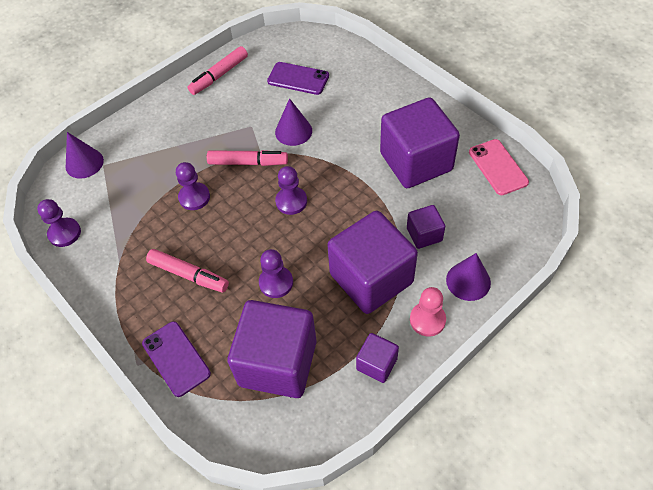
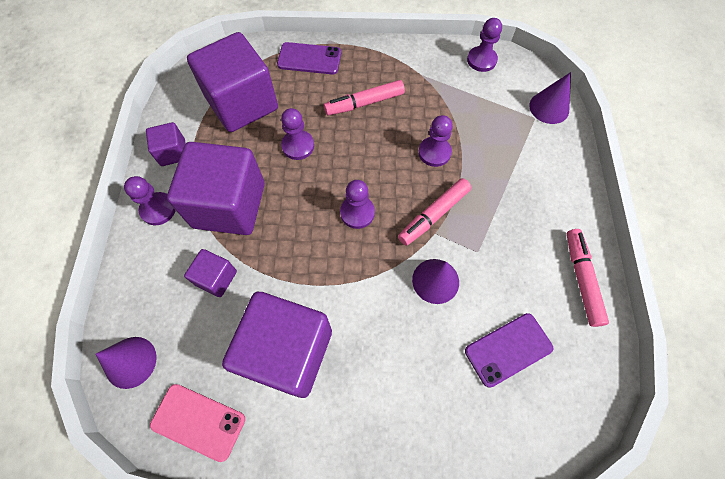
camera: 130 degrees right, 10 degrees up
(427, 320) = (158, 209): pink pawn -> purple pawn
(468, 281) = (146, 267): purple cone -> purple cone (130, 362)

